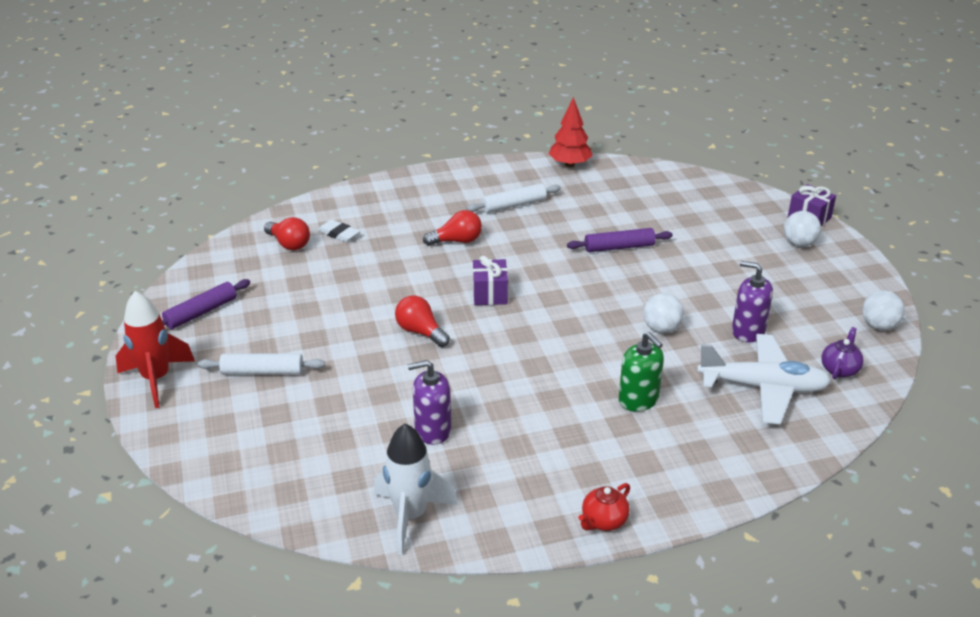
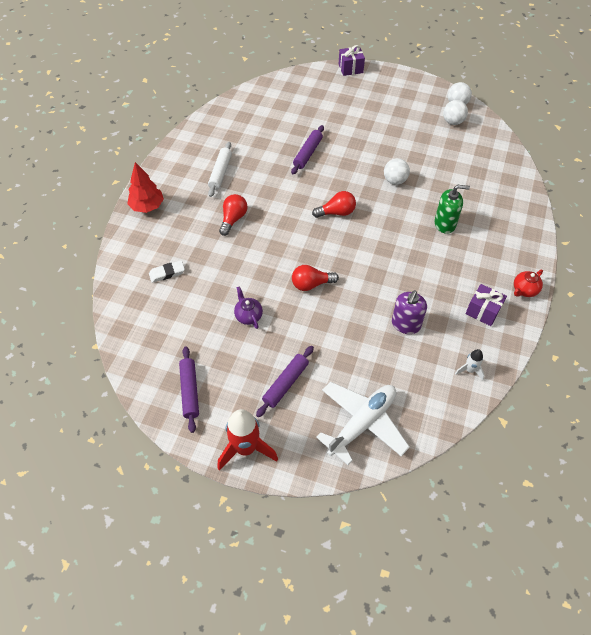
camera: 55 degrees left, 20 degrees up
(262, 372) = (286, 383): white rolling pin -> purple rolling pin
(289, 244) = (153, 305): red light bulb -> red light bulb (336, 212)
(410, 516) = (469, 370): white rocket -> white rocket, size x0.50
(490, 294) = (302, 233): purple gift -> purple gift (483, 311)
(569, 164) = (202, 124): red tree -> red tree (147, 206)
(603, 521) = (524, 290): red teapot -> red teapot turned 60 degrees clockwise
(748, 331) = (423, 150): purple soap dispenser -> none
(762, 387) = (470, 172): white plane -> white plane (362, 423)
(799, 243) = (369, 86): white ball -> white ball (453, 122)
(839, 369) = (477, 138): purple teapot -> purple teapot (248, 316)

